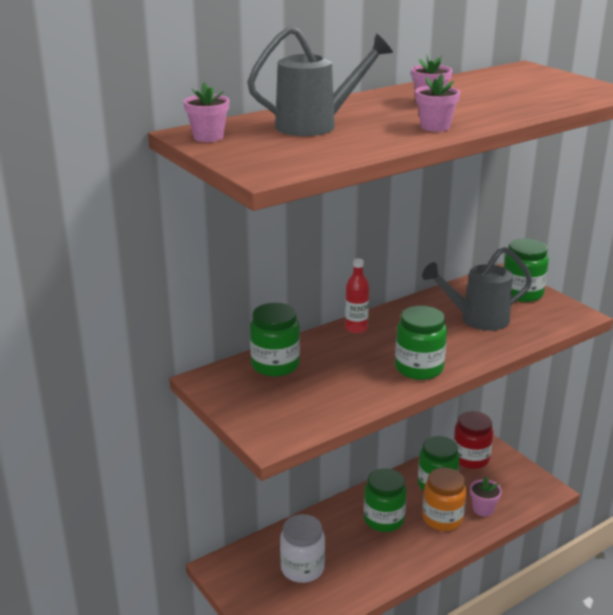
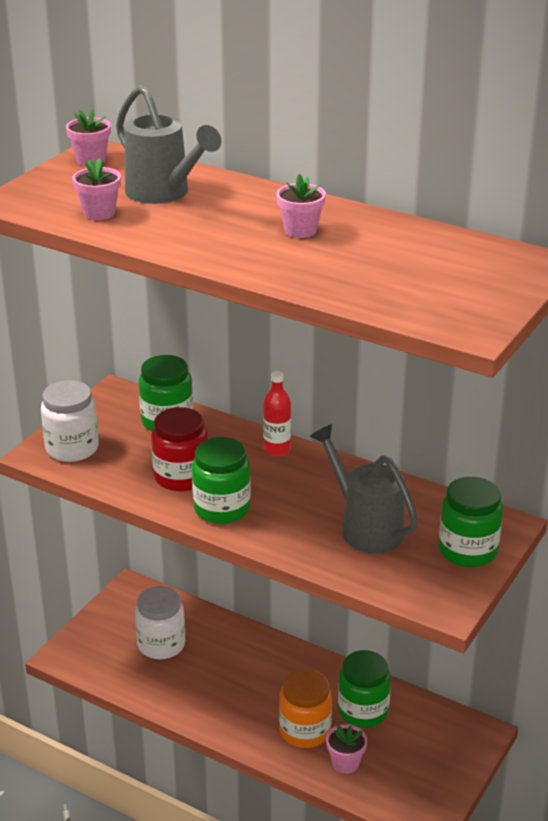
camera: 65 degrees right, 5 degrees up
(277, 420) = (72, 448): none -> white jar
(383, 519) = (272, 683): green jar -> none
(435, 127) = (208, 247): pink flower pot -> pink flower pot (99, 213)
(471, 458) = (437, 730): red jar -> red jar (181, 477)

